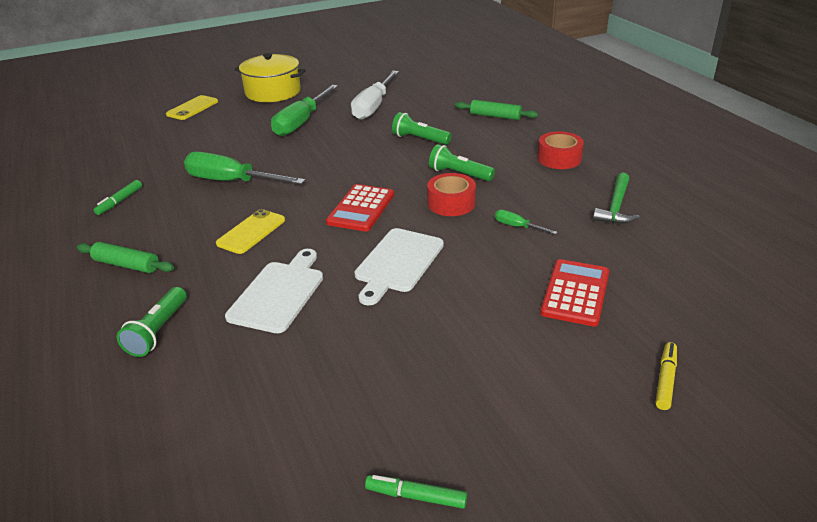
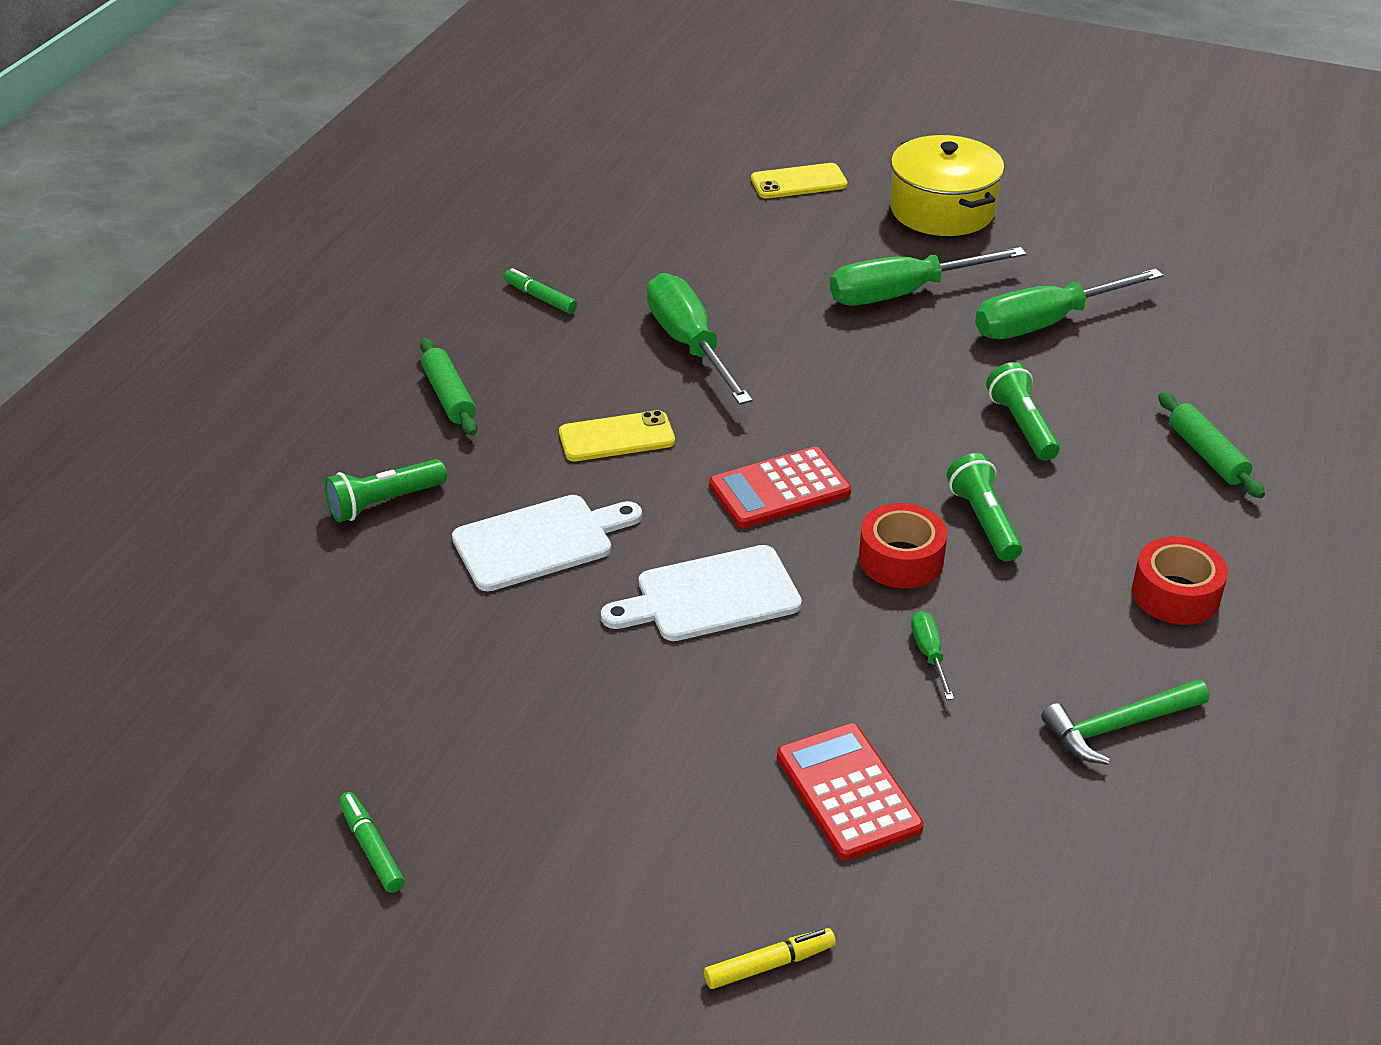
camera: 45 degrees right, 5 degrees up
(119, 201) = (540, 297): green marker -> green marker turned 60 degrees clockwise
(373, 107) = (1045, 323): white screwdriver -> green screwdriver
(575, 293) = (848, 792): red calculator -> red calculator turned 90 degrees counterclockwise

